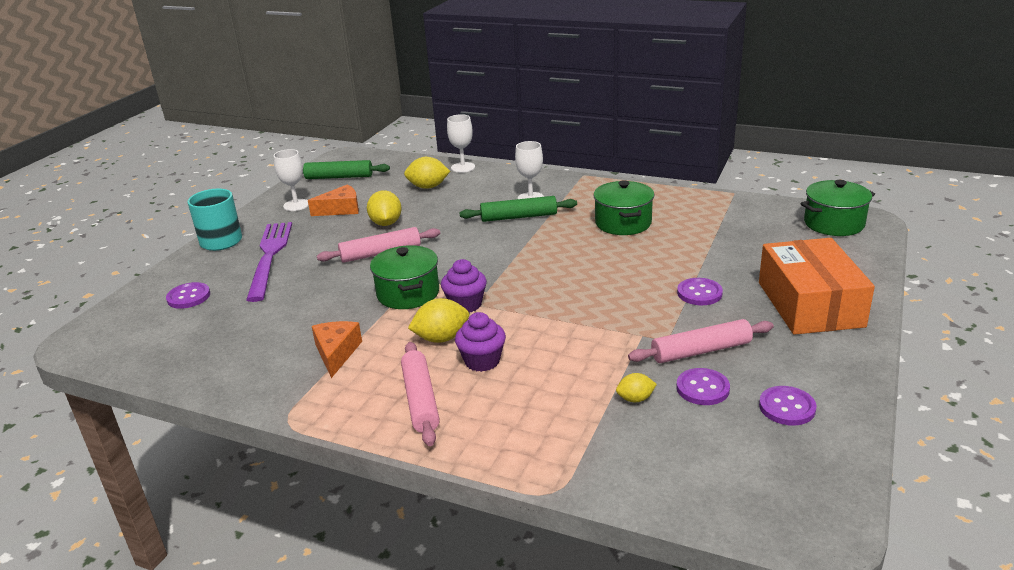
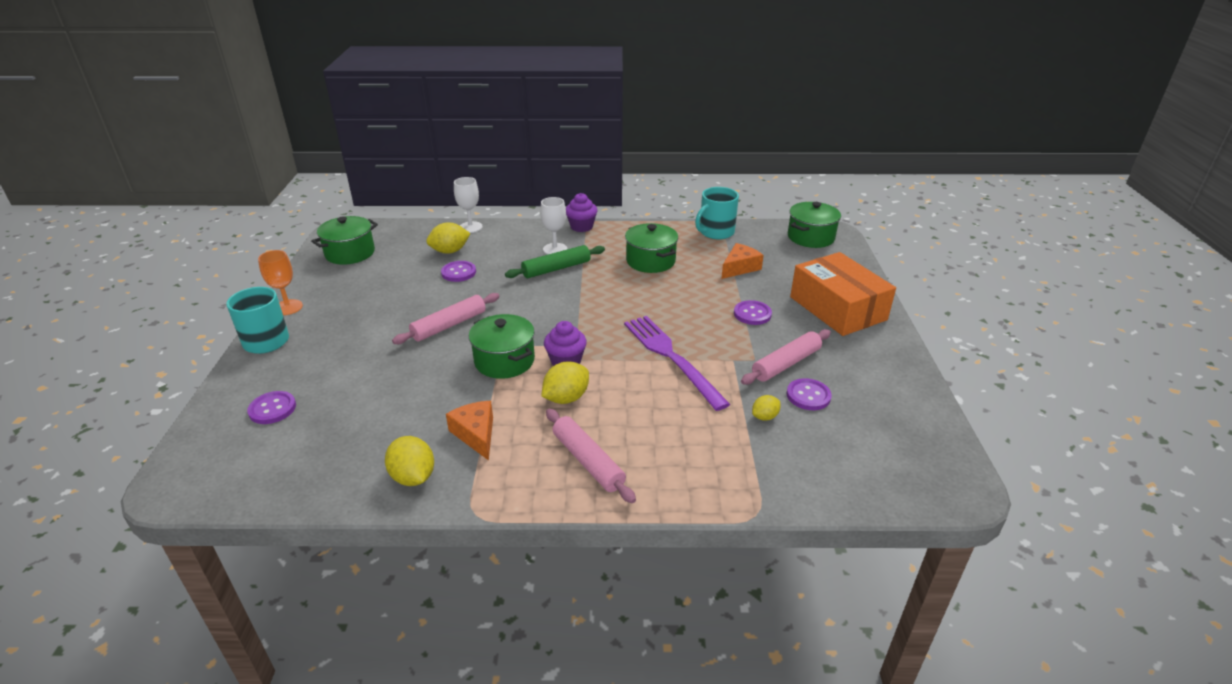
camera: 25 degrees left, 5 degrees up
(257, 216) = (288, 307): none -> orange goblet
(269, 257) = (334, 349): purple fork -> purple fork (672, 358)
(296, 205) = (324, 289): white goblet -> none
(339, 177) = (350, 253): green rolling pin -> green pot
(341, 209) = (376, 287): orange cheese -> orange cheese (739, 268)
(386, 223) = (433, 294): yellow lemon -> yellow lemon (413, 477)
(482, 361) = (617, 412): purple cupcake -> purple cupcake (581, 227)
(719, 204) = (716, 232): none -> turquoise mug
(787, 407) = (877, 397): purple button -> purple button (458, 272)

